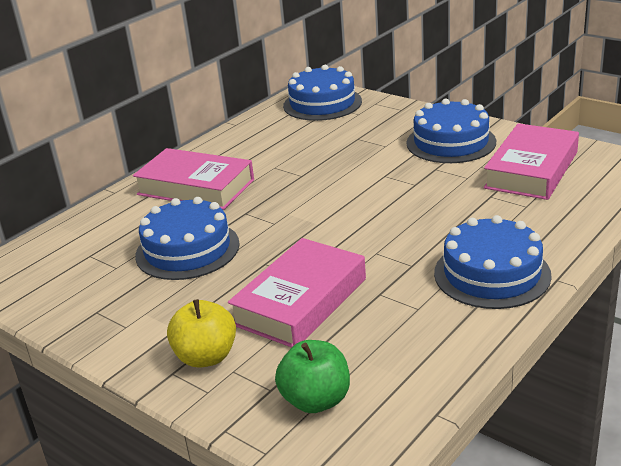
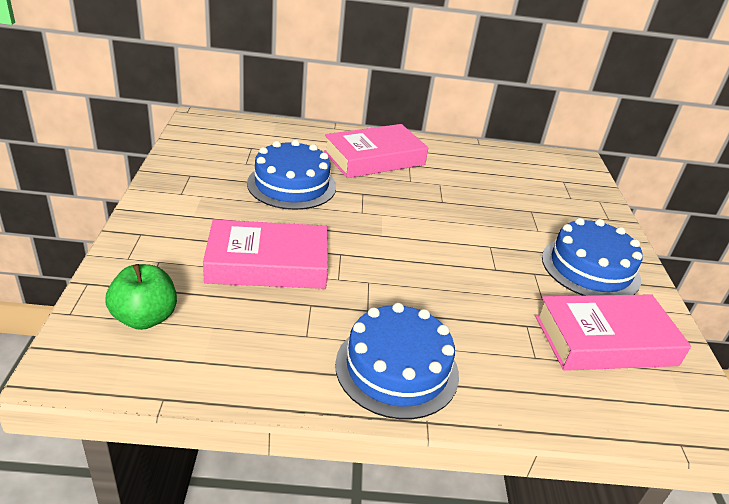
camera: 45 degrees right, 5 degrees up
(196, 187) = (374, 158): pink book -> pink book turned 75 degrees clockwise
(206, 357) = (168, 242): yellow apple -> none
(322, 103) = (562, 173): blue cake -> none

